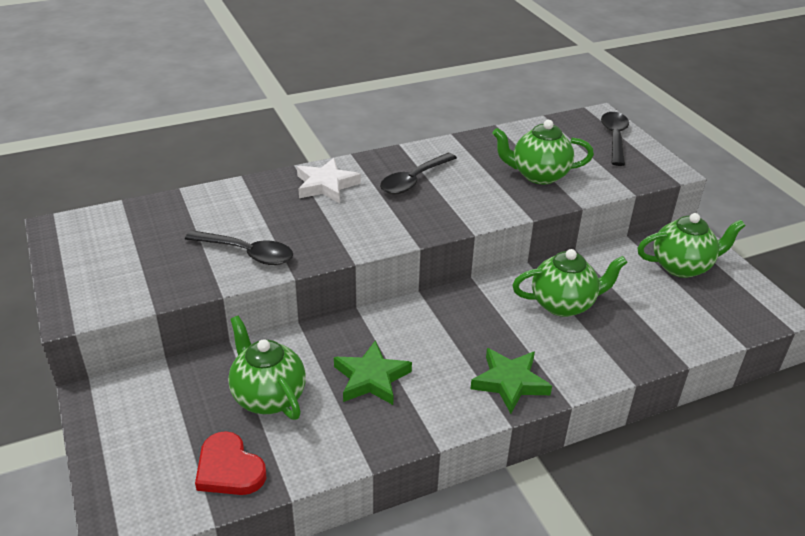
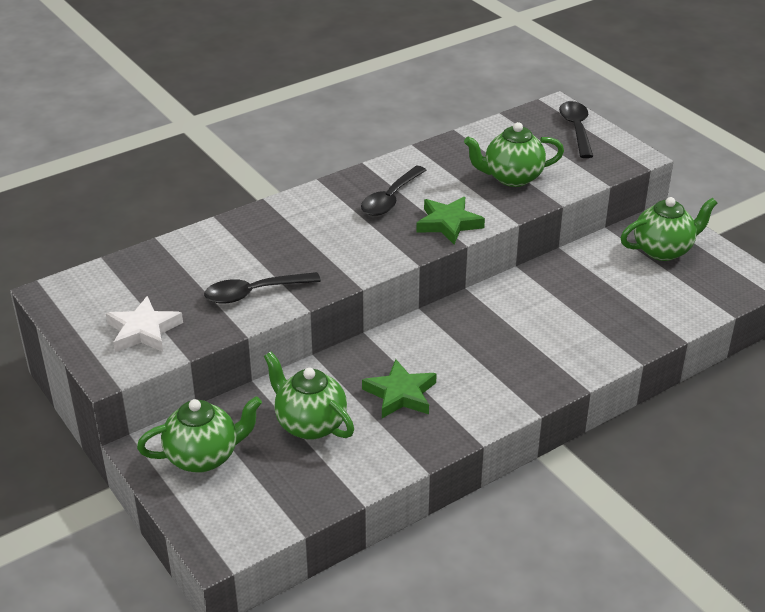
camera: 10 degrees left, 0 degrees up
(229, 469) = (298, 490): red heart -> none
(247, 253) = (254, 293): black spoon -> black spoon turned 150 degrees clockwise
(326, 185) = (304, 215): white star -> white star (143, 331)
(509, 382) = (529, 379): green star -> green star (448, 224)
(563, 304) = (560, 301): green teapot -> green teapot (203, 457)

